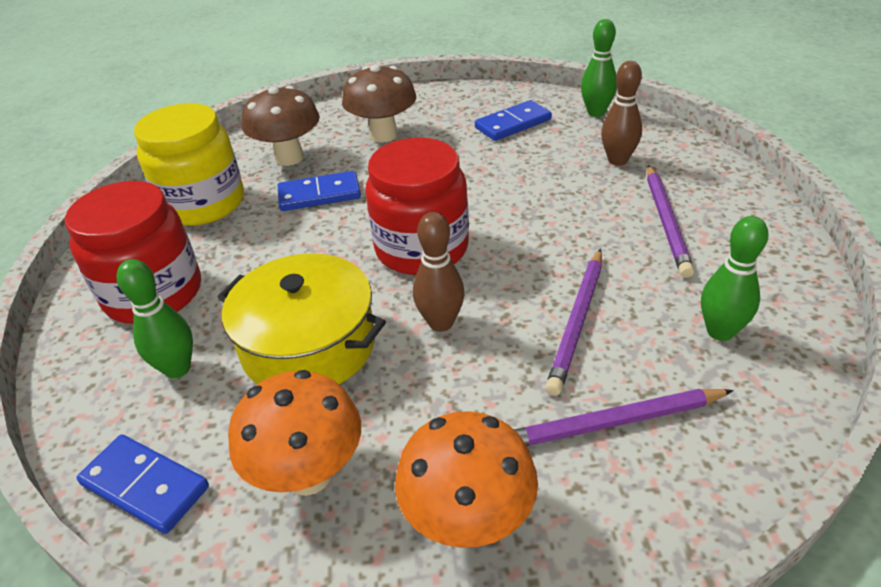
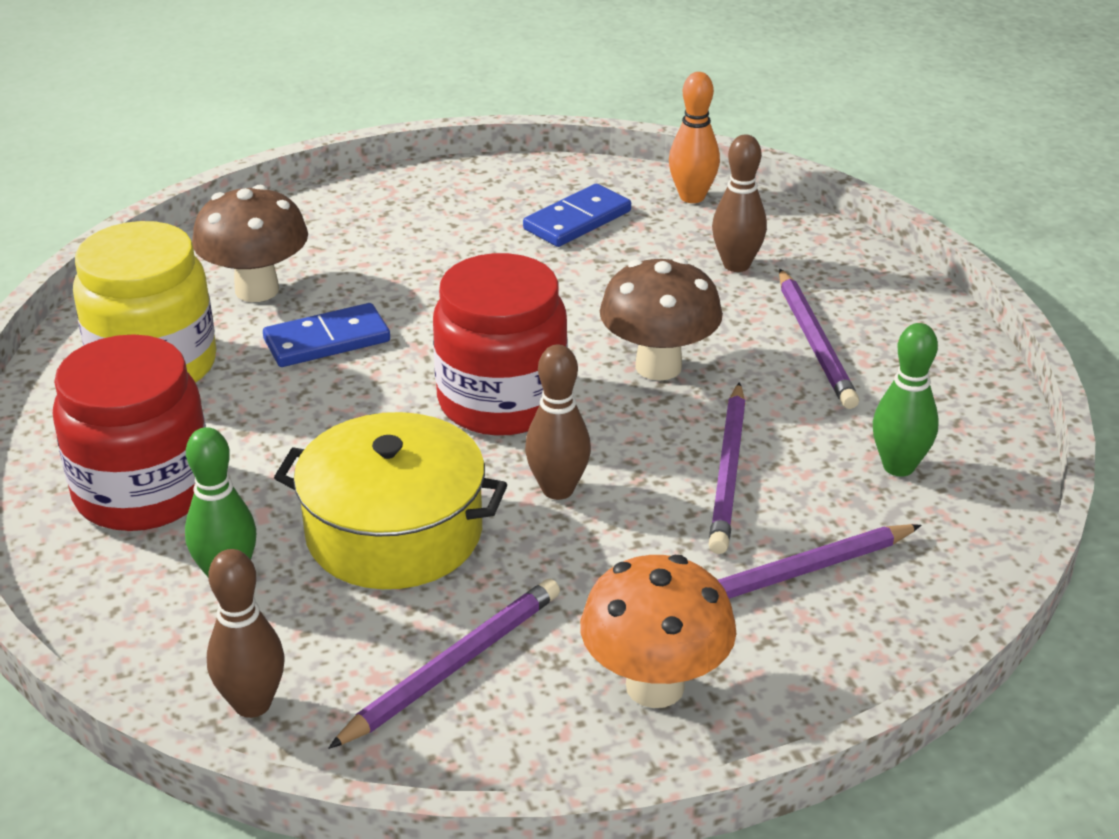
camera: 15 degrees left, 5 degrees down
(145, 486) = (252, 704): blue domino -> brown bowling pin
(308, 474) = (452, 667): orange mushroom -> purple pencil
(383, 135) = (389, 247): brown mushroom -> brown mushroom (658, 366)
(596, 112) = (692, 197): green bowling pin -> orange bowling pin

